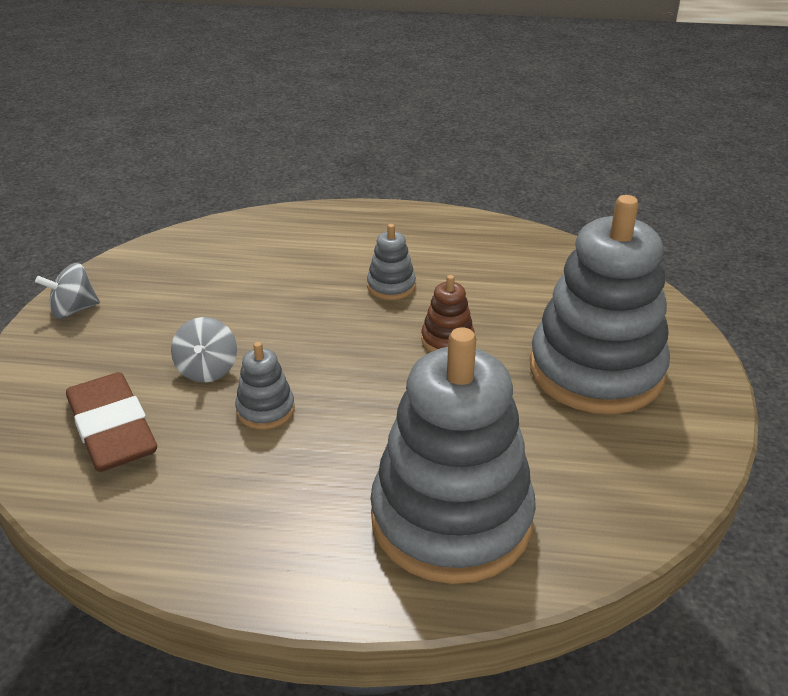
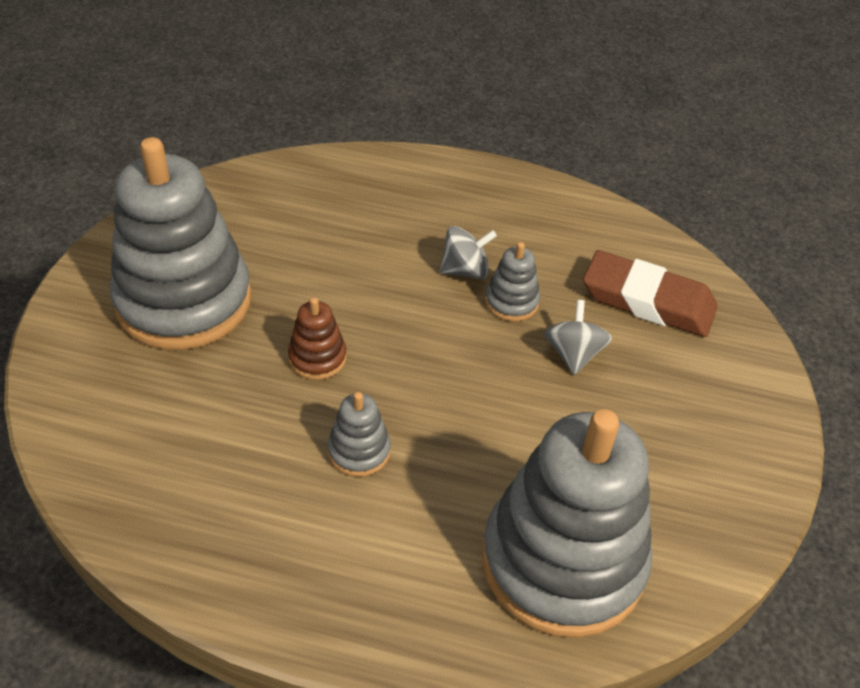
camera: 175 degrees left, 10 degrees up
(73, 310) = (751, 463): grey spinning top -> grey spinning top (465, 270)
(112, 429) = (647, 301): brown eraser -> brown eraser turned 45 degrees counterclockwise
(451, 519) = (371, 198): grey stacking toy -> grey stacking toy (562, 562)

